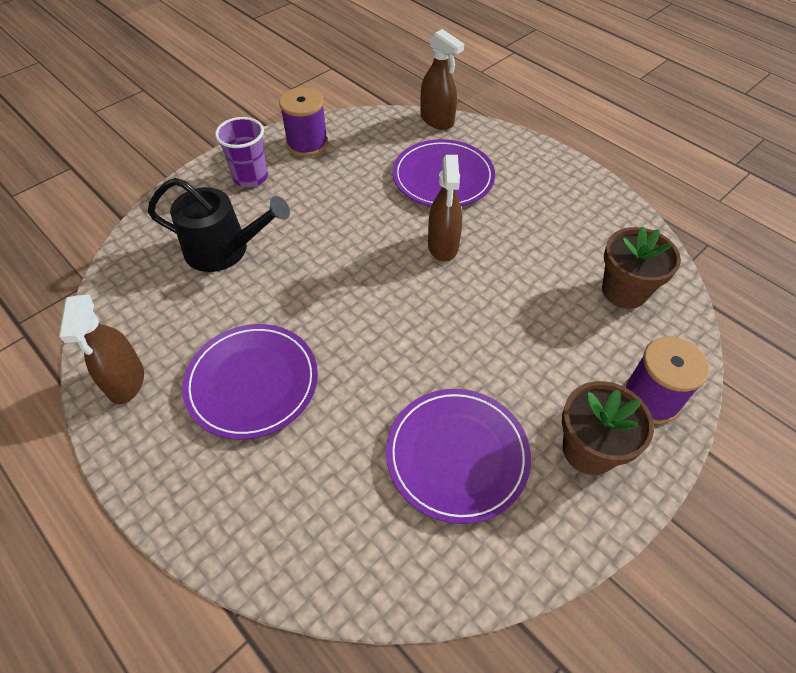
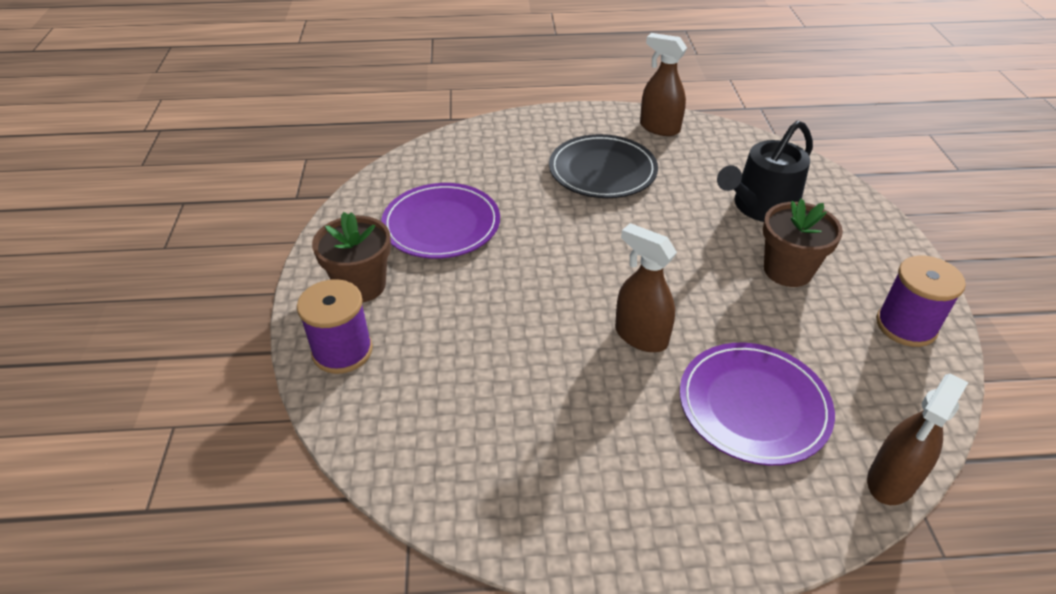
camera: 130 degrees right, 10 degrees down
(250, 177) = (863, 260): purple cup -> none
(252, 382) = (602, 170): purple plate -> black plate
(437, 120) = (891, 481): brown spray bottle -> brown spray bottle turned 45 degrees counterclockwise
(624, 291) = (444, 431): brown flower pot -> brown flower pot (787, 270)

